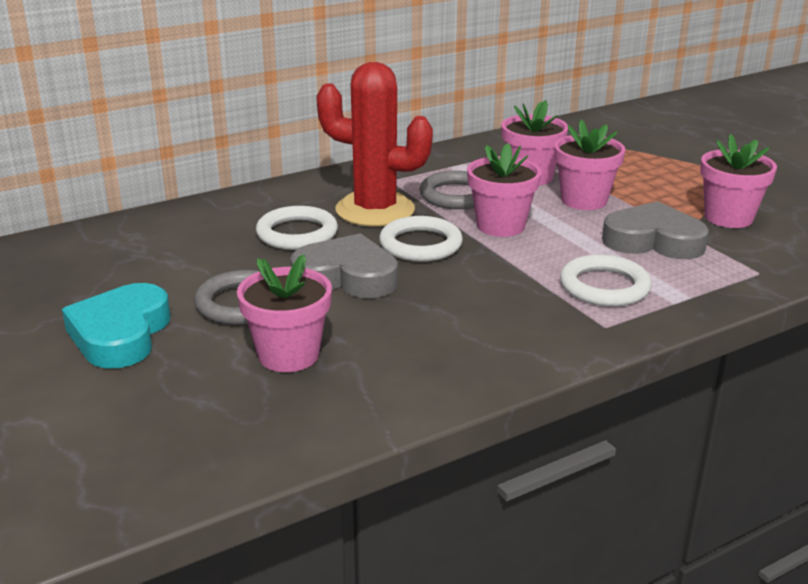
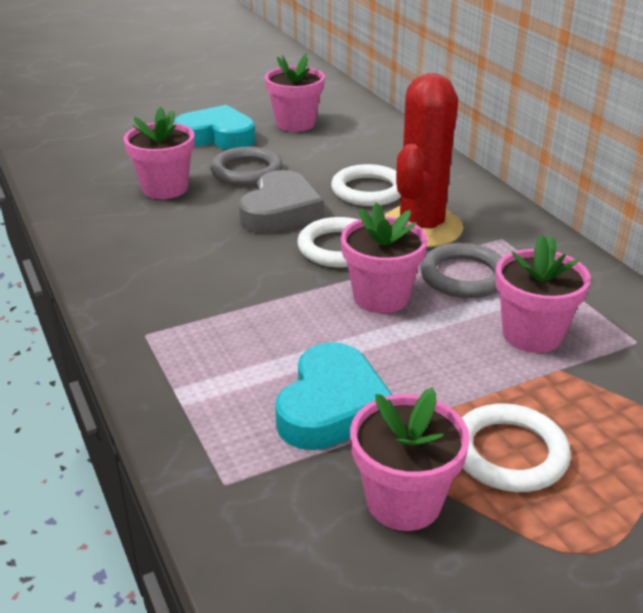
camera: 95 degrees right, 5 degrees up
(584, 200) = (458, 368): pink flower pot -> pink flower pot (295, 123)
(604, 286) = (224, 347): white ring -> white ring (509, 453)
(653, 241) = (331, 406): grey heart -> turquoise heart

